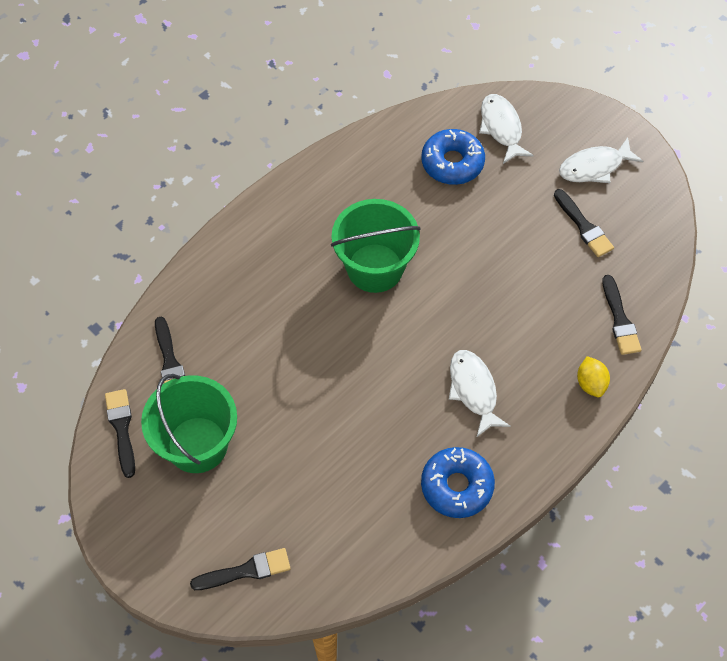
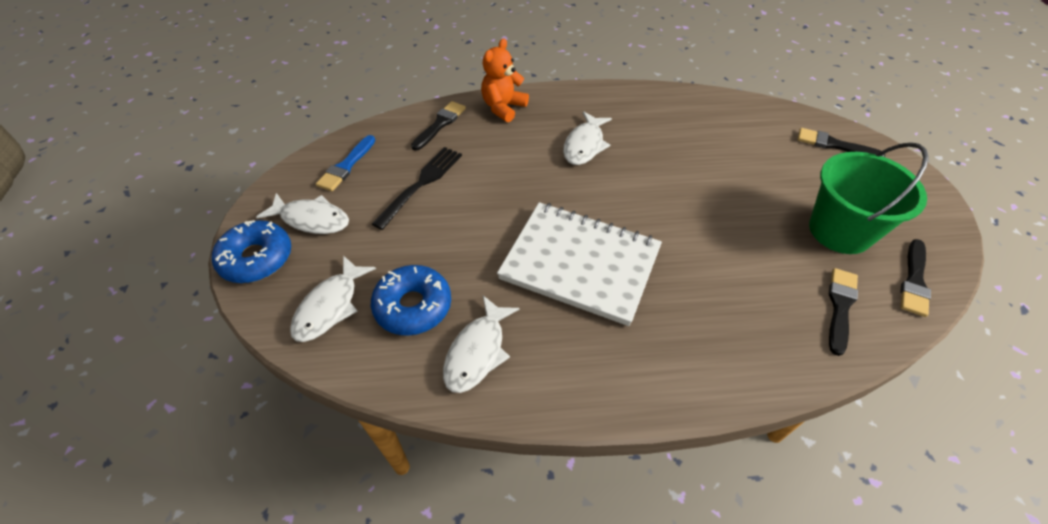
camera: 140 degrees left, 10 degrees down
(375, 268) = (580, 264): green bucket -> white notebook
(384, 165) = (477, 351): none -> white fish
(457, 486) = (647, 110): blue donut -> blue donut (256, 258)
(558, 250) = (421, 184): none -> black fork
(584, 226) = (382, 186): black brush -> none
(590, 383) = (503, 108): yellow lemon -> orange teddy bear
(634, 223) = (346, 166): none -> blue brush

